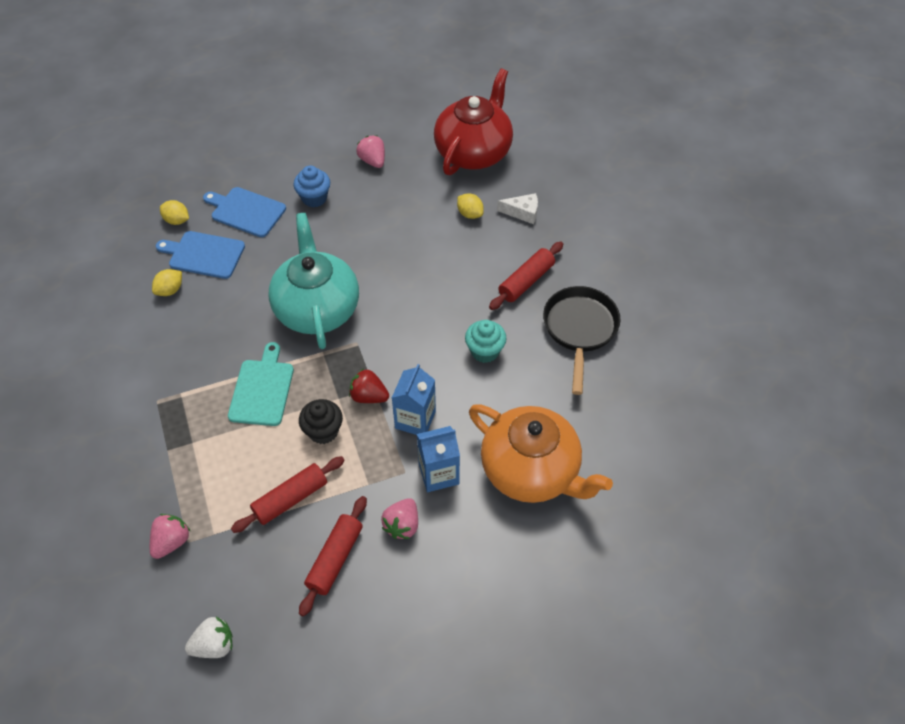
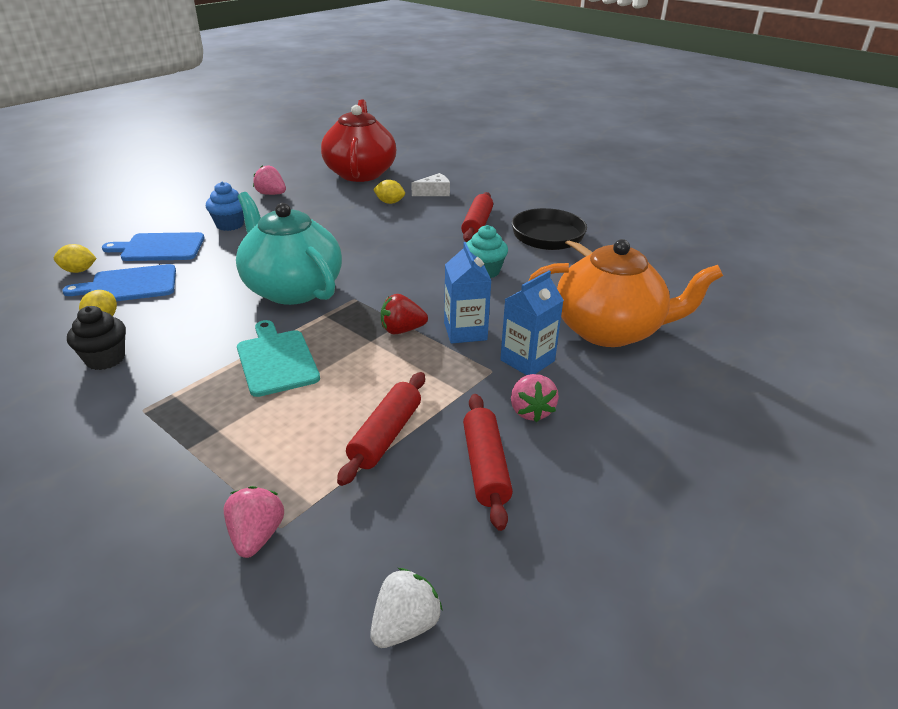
camera: 30 degrees left, 20 degrees down
(323, 431) = (375, 369): black cupcake -> black cupcake (105, 359)

